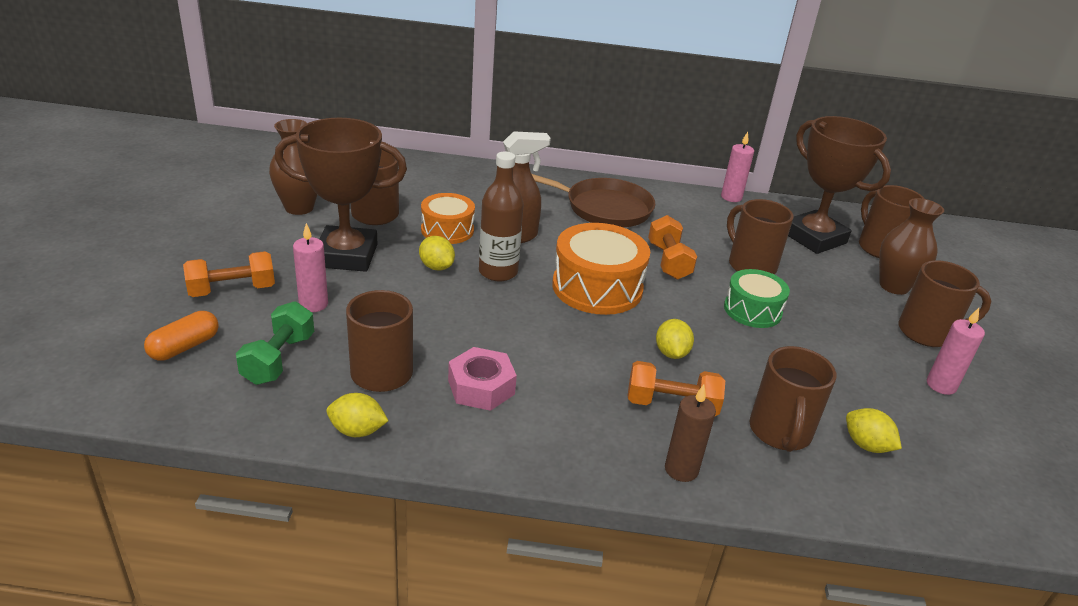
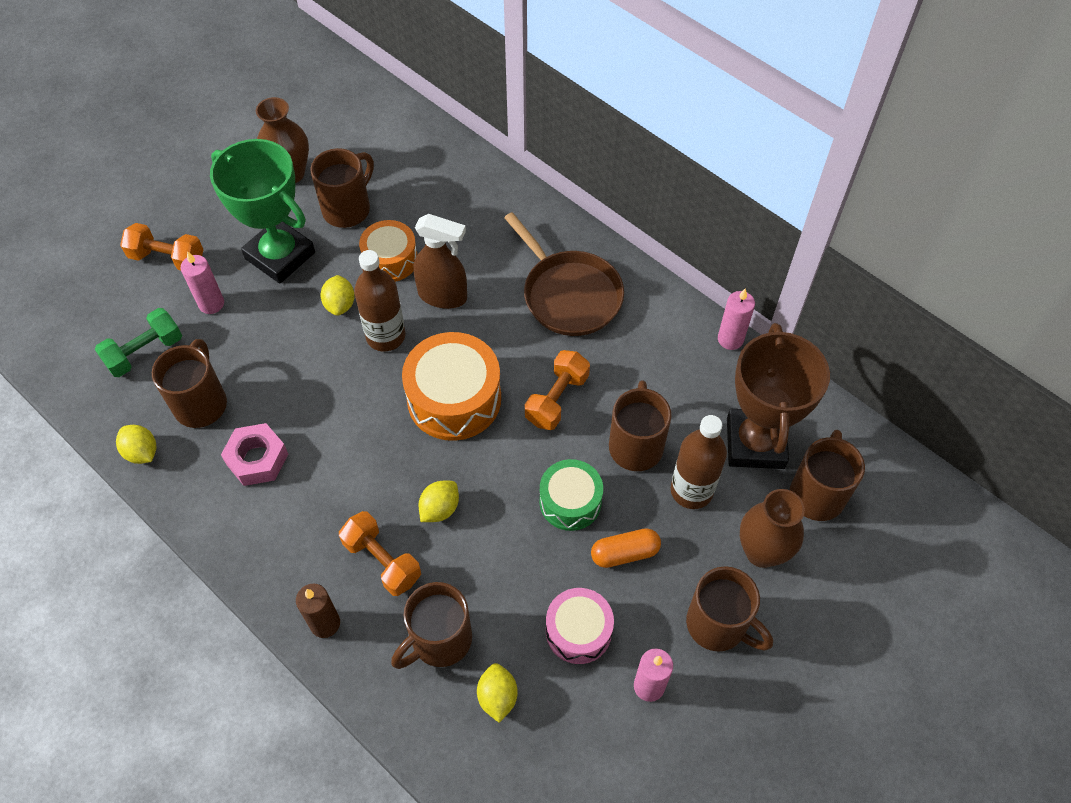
camera: 40 degrees right, 25 degrees up
(184, 347) = (95, 306): orange capsule -> orange capsule (624, 553)
(346, 255) = (280, 255): brown trophy -> green trophy
(814, 274) = (691, 490): none -> brown bottle
(858, 378) = (578, 631): none -> pink drum

